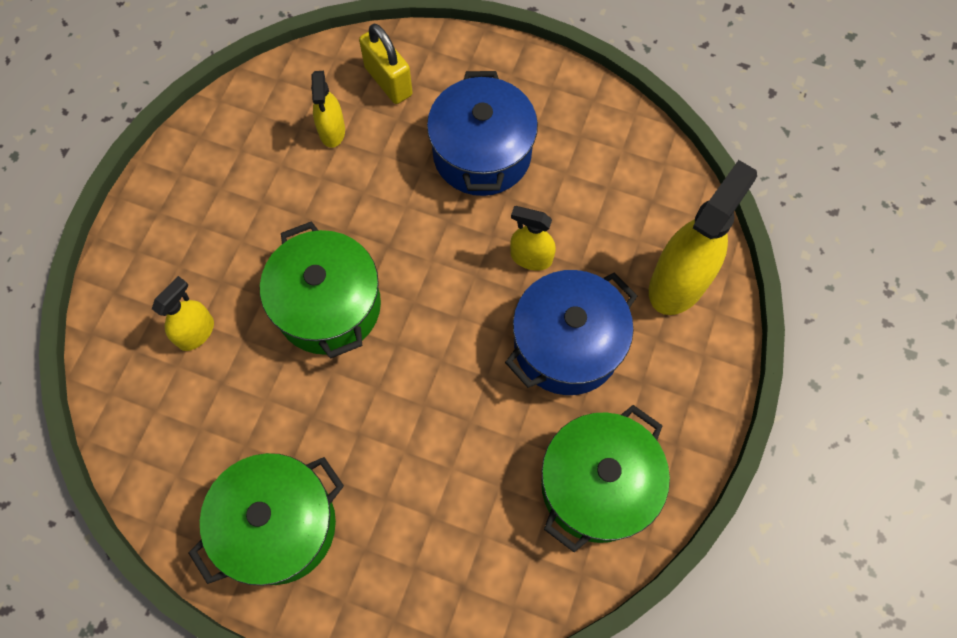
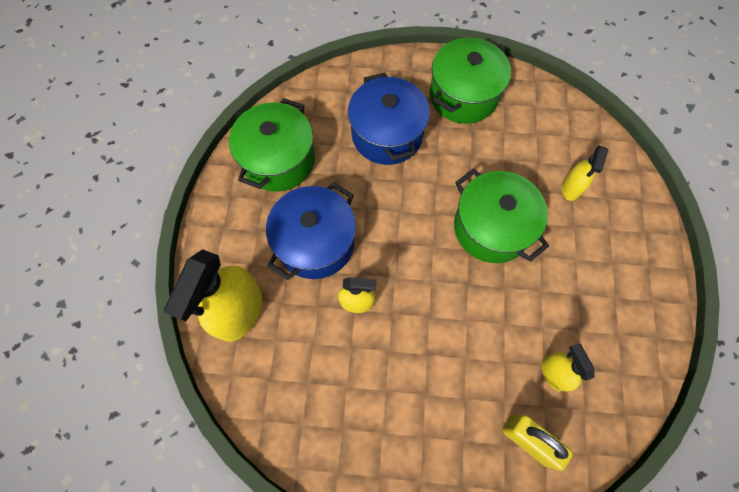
camera: 165 degrees right, 0 degrees up
(482, 154) = (421, 385): blue pot -> blue pot (387, 135)

